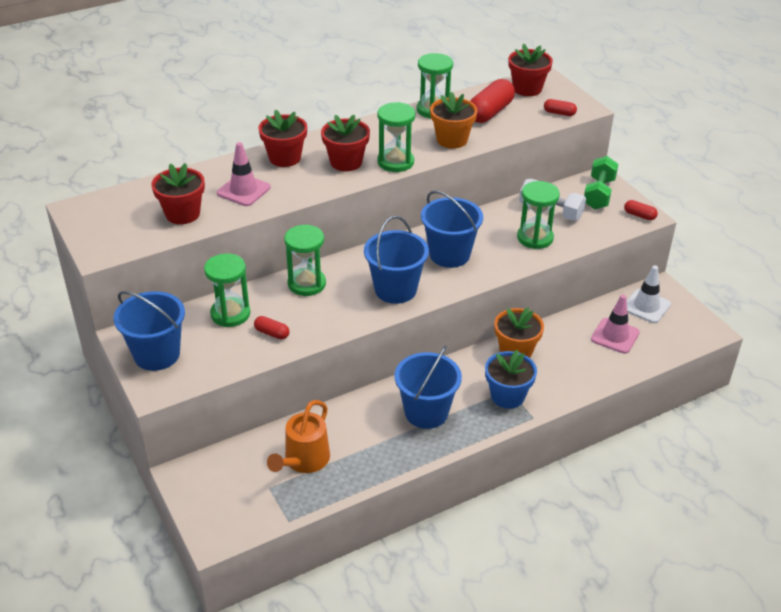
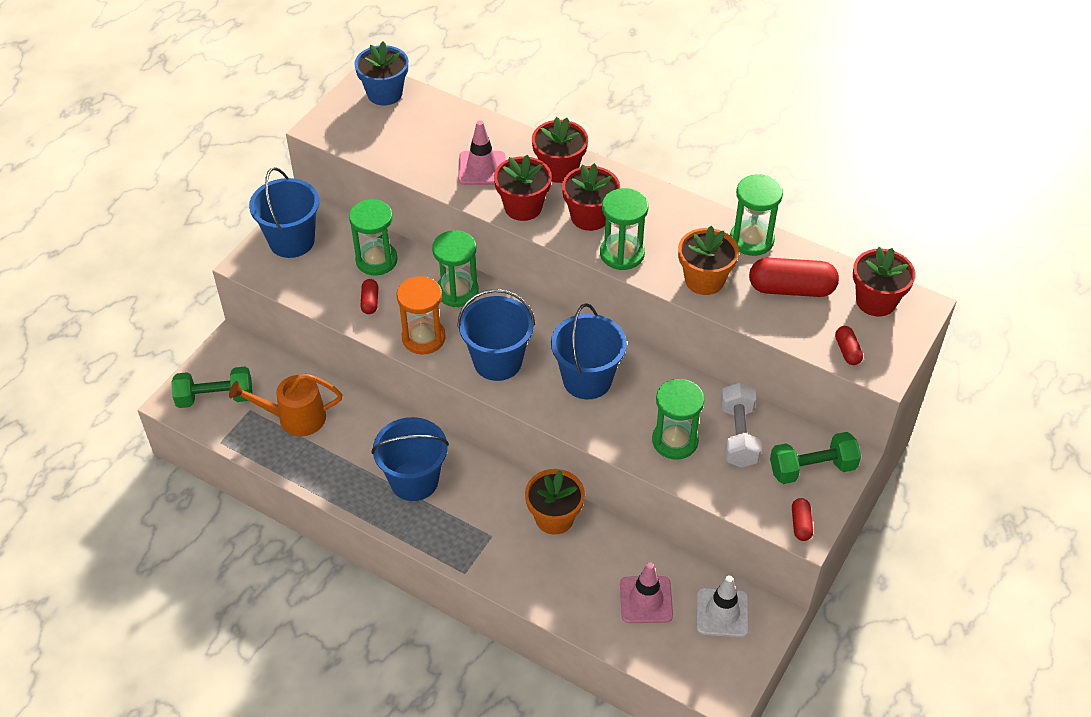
camera: 60 degrees right, 10 degrees up
(182, 214) = (414, 147): red flower pot -> red flower pot (523, 207)
(234, 506) = (215, 397): none -> green dumbbell
(337, 318) = (423, 338): none -> orange hourglass
(507, 396) = (481, 538): blue flower pot -> blue flower pot (385, 93)

